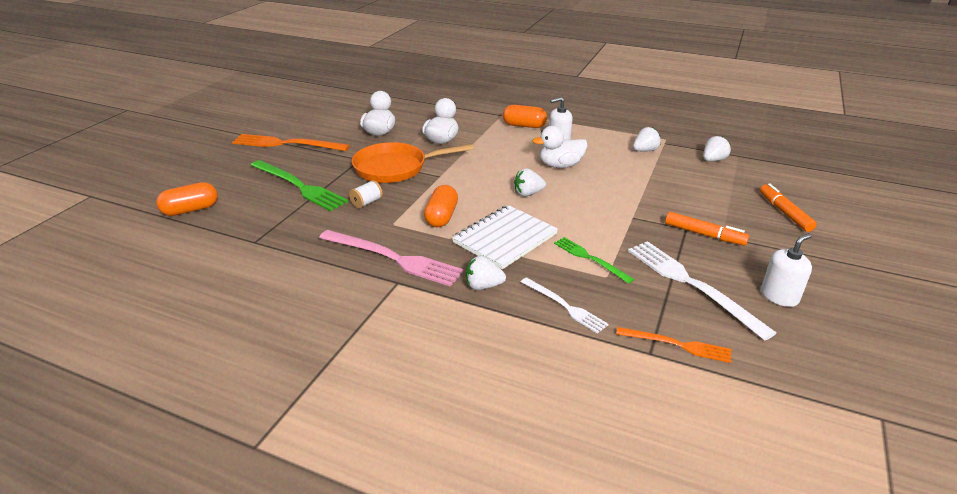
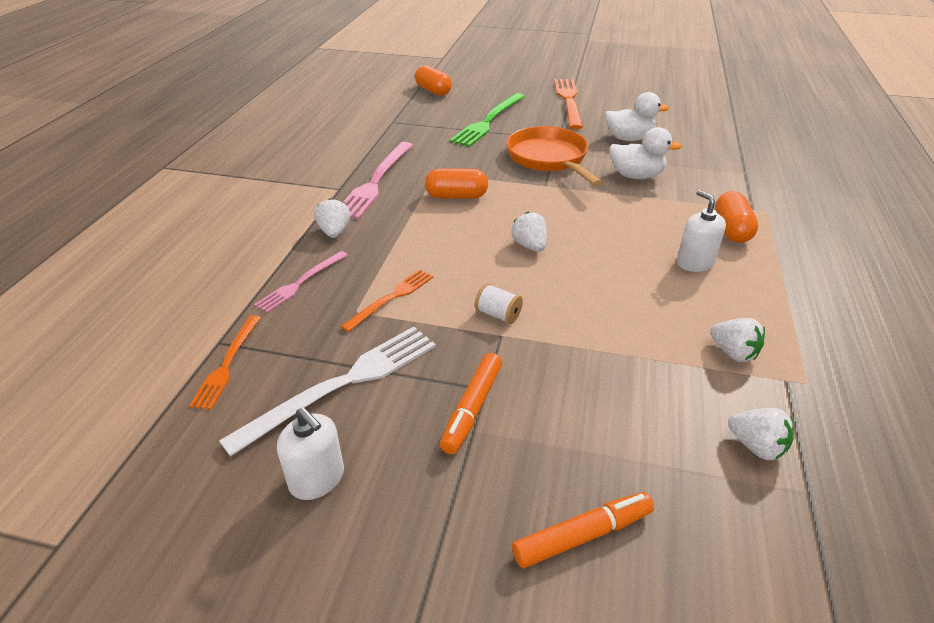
camera: 80 degrees right, 5 degrees up
(367, 203) = (470, 155): white spool -> white spool (498, 314)
(505, 238) = (423, 237): white notebook -> none
(560, 165) = (622, 267): white duck -> none
(565, 306) = (301, 283): white fork -> pink fork
(590, 259) = (391, 298): green fork -> orange fork

